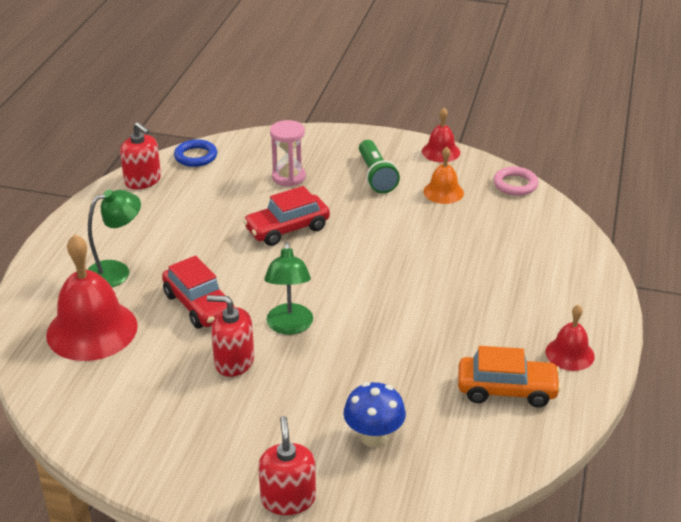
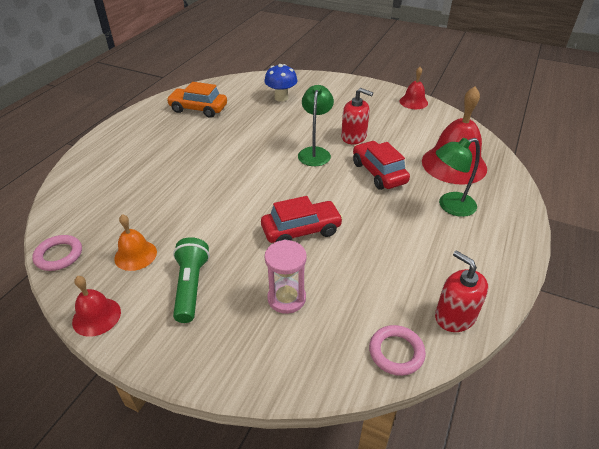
camera: 170 degrees left, 5 degrees up
(196, 156) = (396, 352): blue ring -> pink ring
(288, 499) = (330, 82): red soap dispenser -> none
(569, 354) = (147, 121): red bell -> red bell (413, 102)

